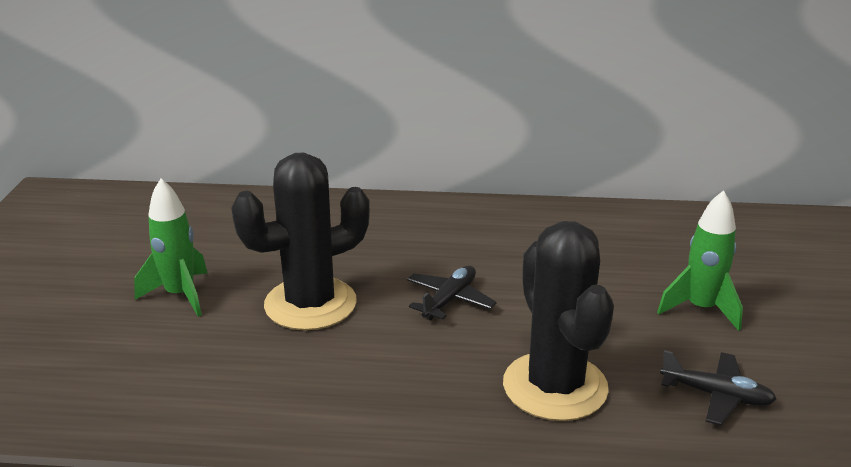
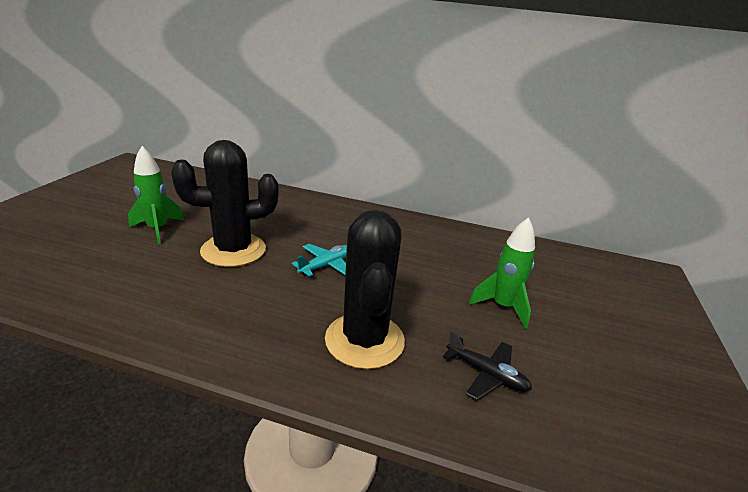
camera: 10 degrees right, 0 degrees up
(449, 300) = (326, 265): black plane -> turquoise plane

